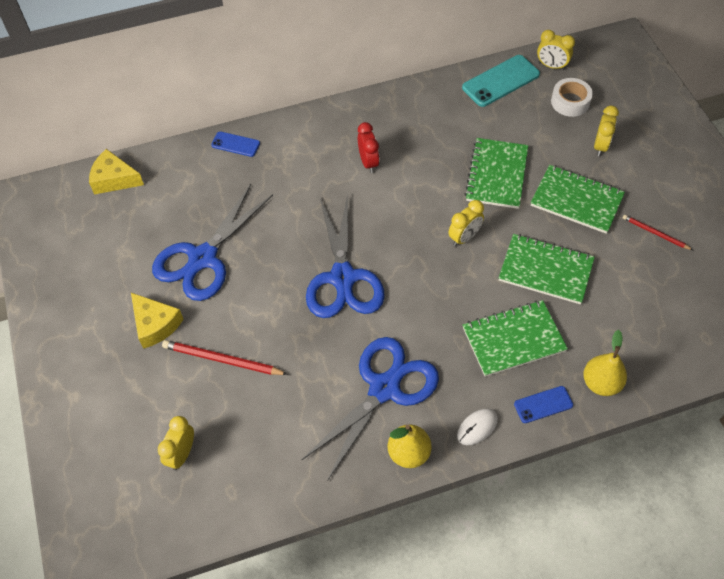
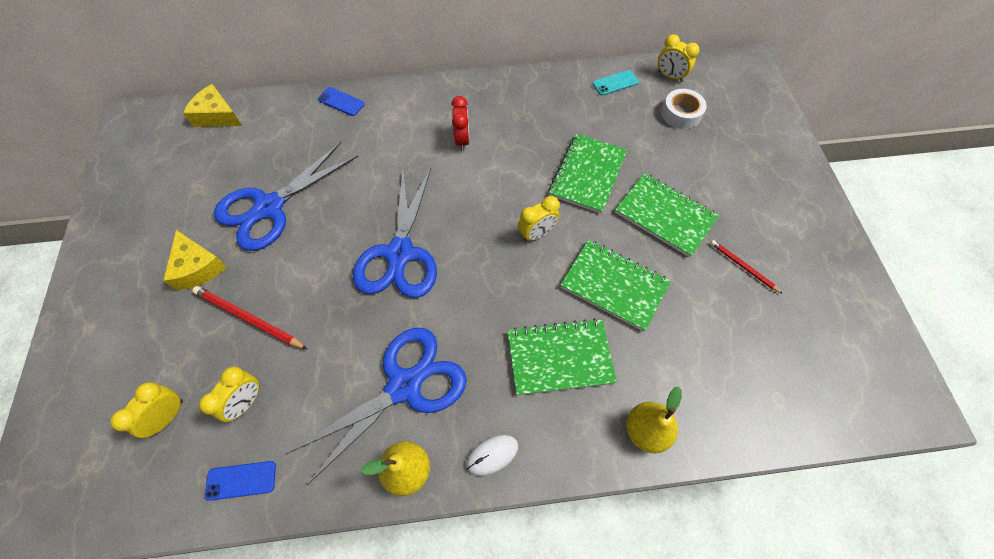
camera: 10 degrees right, 5 degrees up
(500, 81) = (615, 83): turquoise phone -> turquoise phone, size x0.57
(543, 404) = (574, 443): blue phone -> blue phone (241, 480)
(600, 146) = (703, 163): yellow clock -> yellow clock (246, 402)

